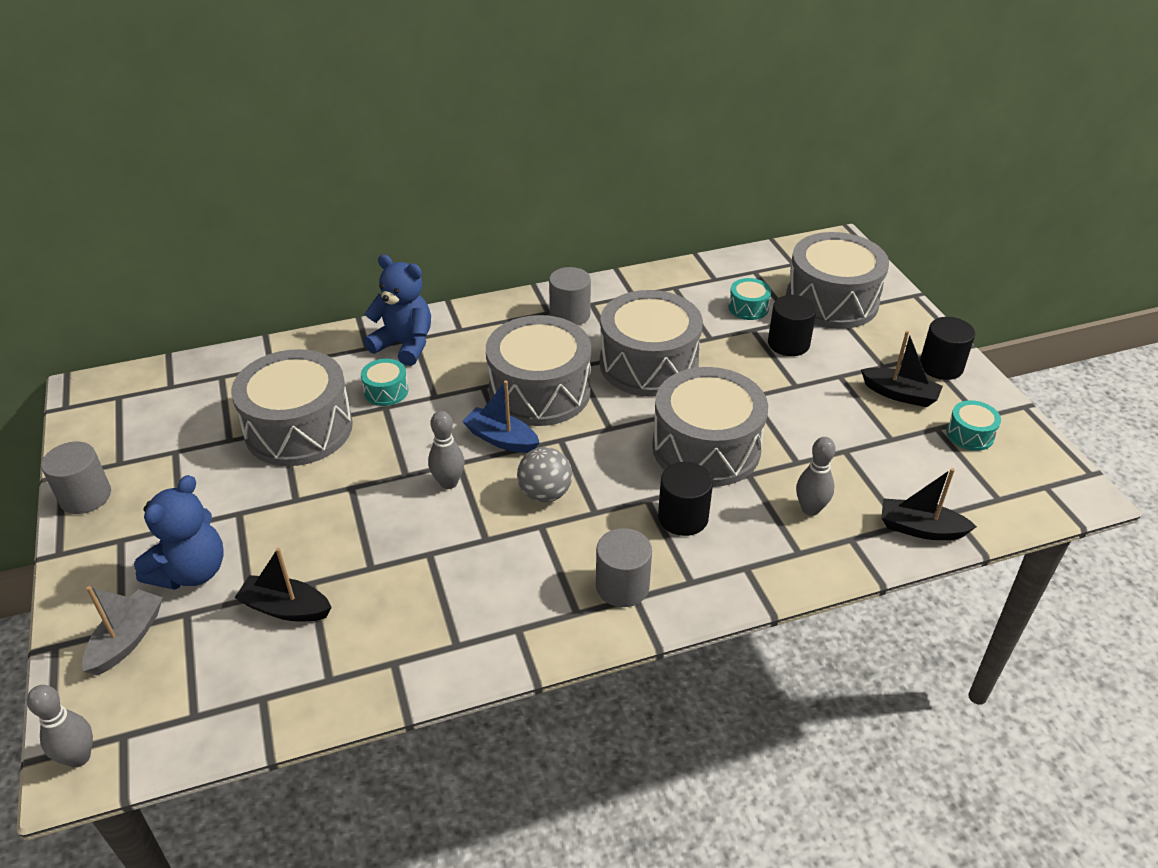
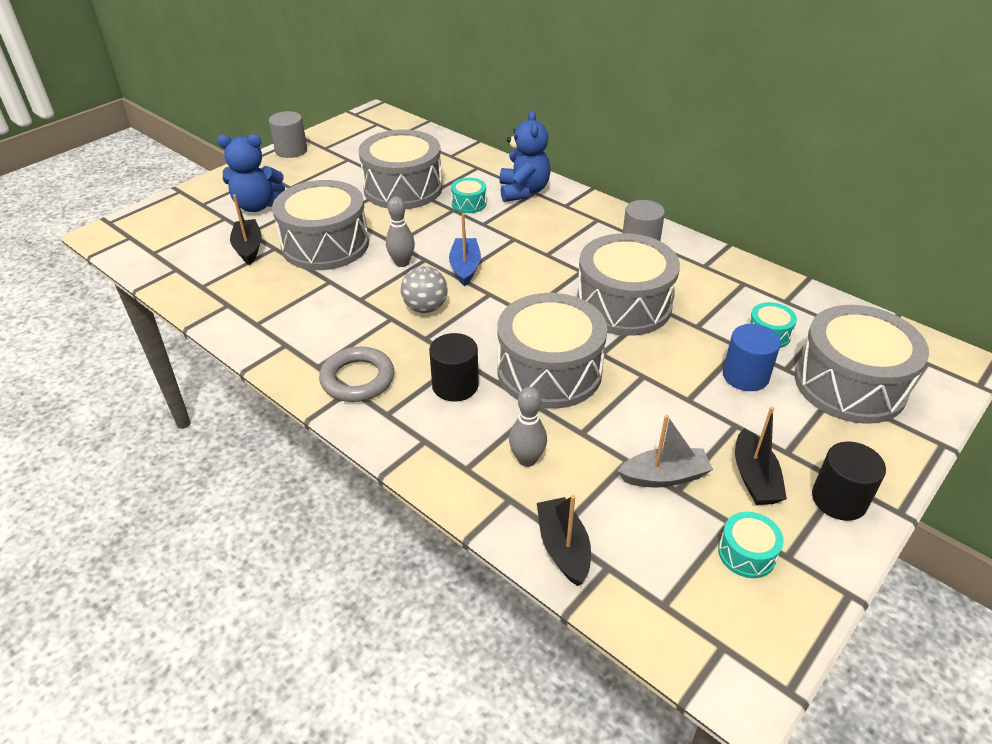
camera: 60 degrees right, 0 degrees up
(79, 757) = (110, 231): grey bowling pin -> none
(127, 639) = (195, 209): grey boat -> grey boat (664, 476)
(539, 391) = (533, 265): grey drum -> grey drum (325, 245)
(622, 586) = (357, 379): grey cylinder -> grey ring
(788, 343) = (745, 376): black cylinder -> blue cylinder

